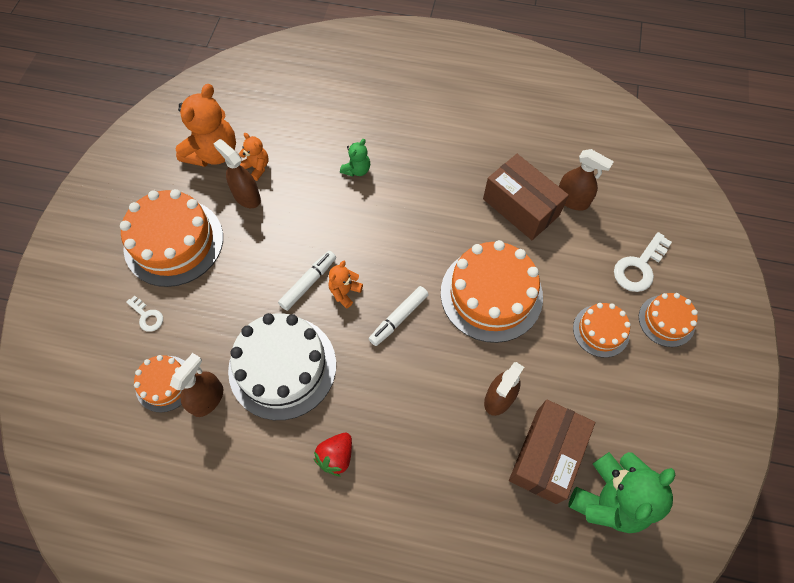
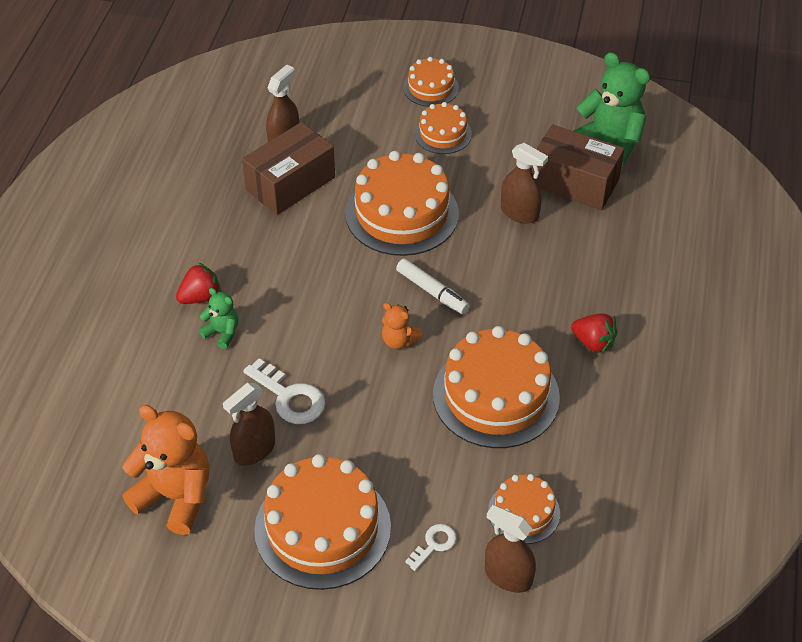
camera: 90 degrees left, 15 degrees down
(207, 399) = (540, 465): brown spray bottle -> brown spray bottle (508, 576)
(257, 167) = (206, 442): orange teddy bear -> none
(282, 367) = (496, 395): white cake -> orange cake
(308, 283) = (386, 376): white marker -> none
(393, 153) = (200, 297): none -> red strawberry
(639, 267) = (370, 100): white key -> white key (290, 397)

